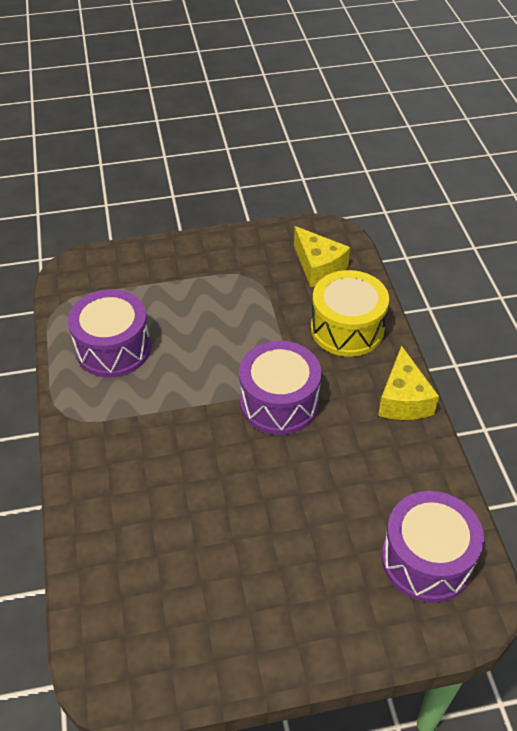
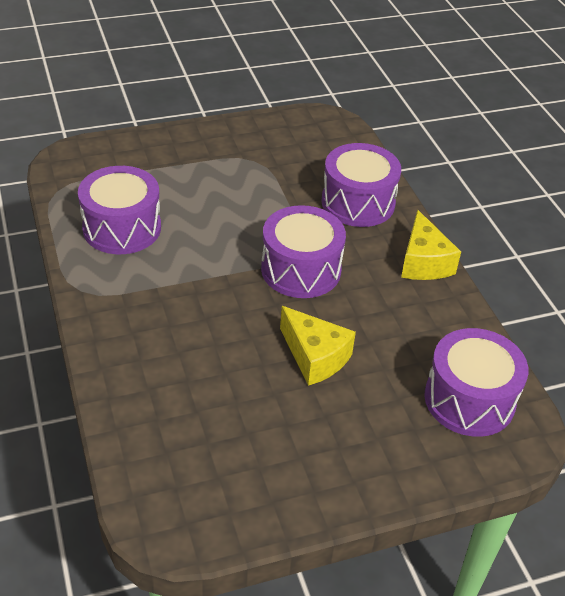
camera: 10 degrees left, 5 degrees down
(318, 267) = (320, 150): yellow cheese -> yellow cheese (315, 357)
(347, 328) = (358, 202): yellow drum -> purple drum

